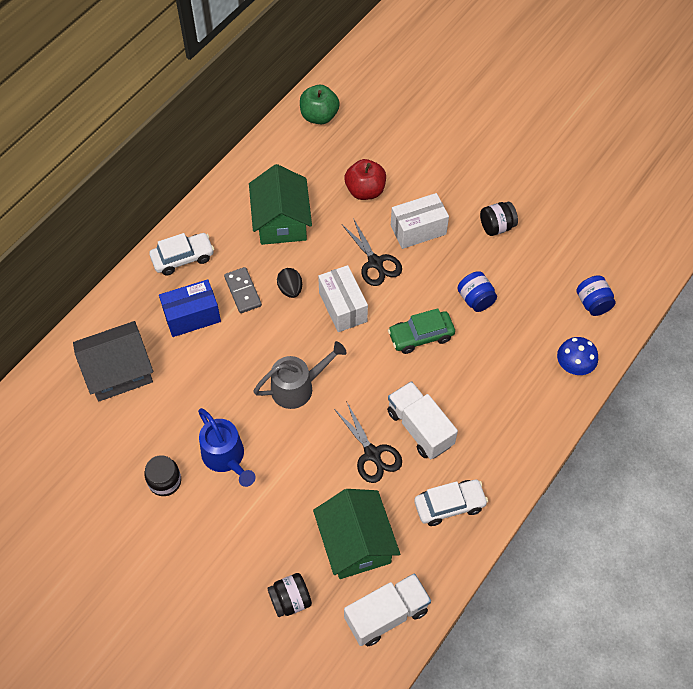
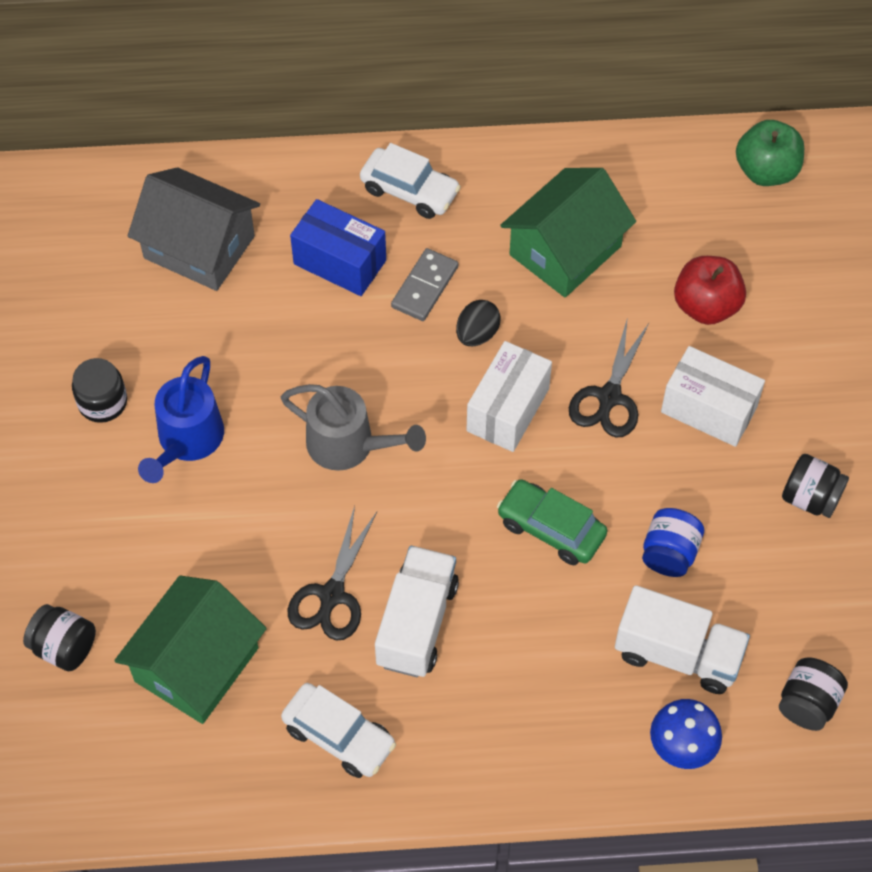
camera: 50 degrees right, 0 degrees up
(386, 615) = (131, 768): white truck -> white truck (678, 654)
(593, 303) = (807, 703): blue jar -> black jar

